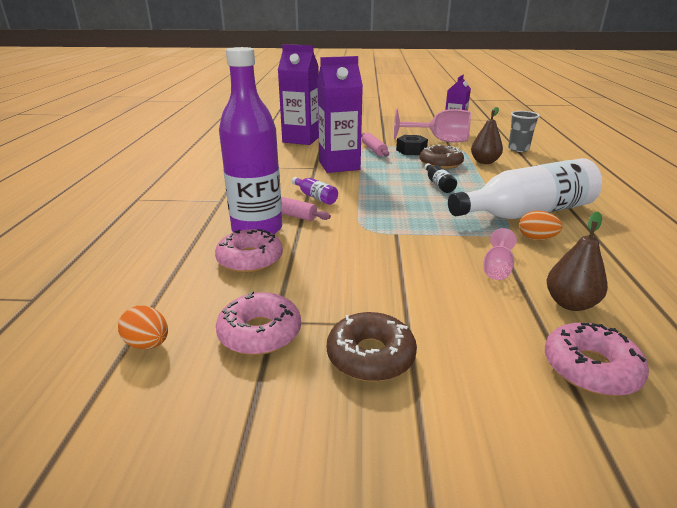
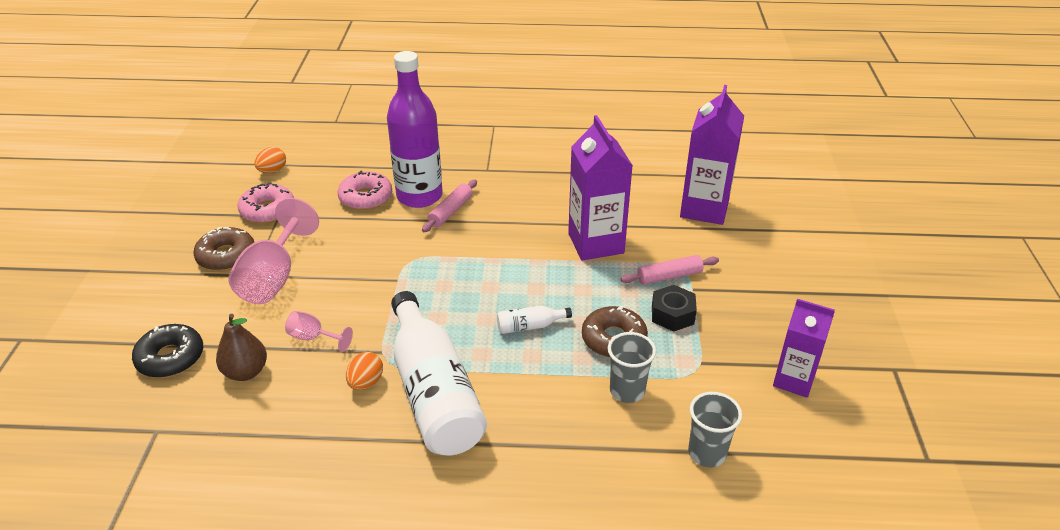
camera: 90 degrees right, 10 degrees up
(315, 197) = (492, 227): purple bottle -> none
(438, 184) = (530, 326): black bottle -> white bottle
(439, 141) = (735, 354): pink goblet -> pink goblet (273, 278)
(484, 162) = (627, 391): brown pear -> grey cup
(590, 368) = (170, 358): pink donut -> black donut

